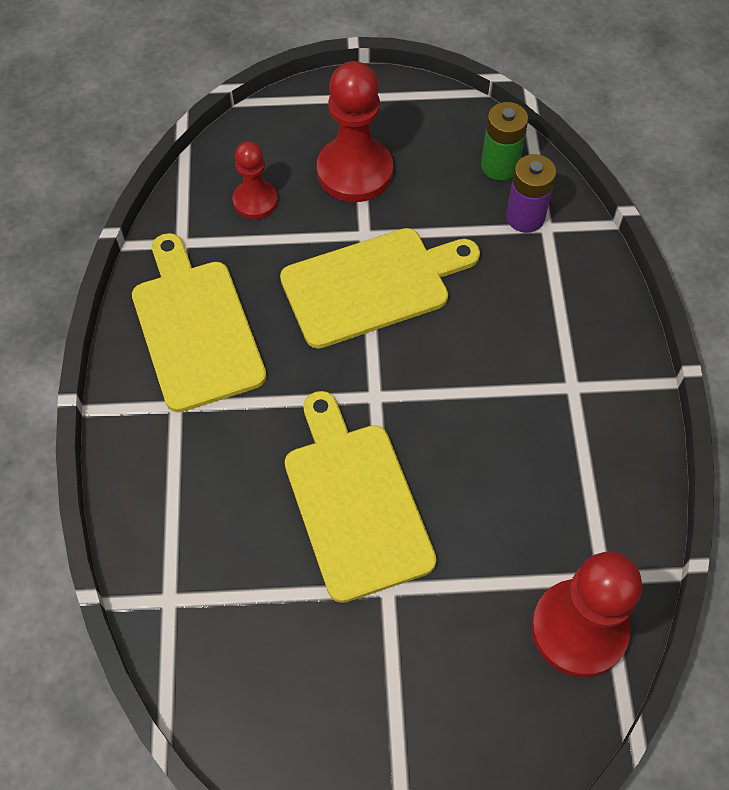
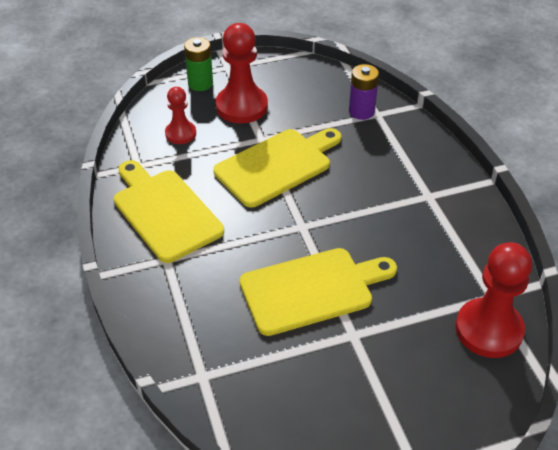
camera: 15 degrees left, 15 degrees down
(355, 502) = (312, 289): yellow cutting board -> yellow cutting board turned 105 degrees clockwise
(499, 166) = (334, 87): green battery -> green battery (200, 83)

